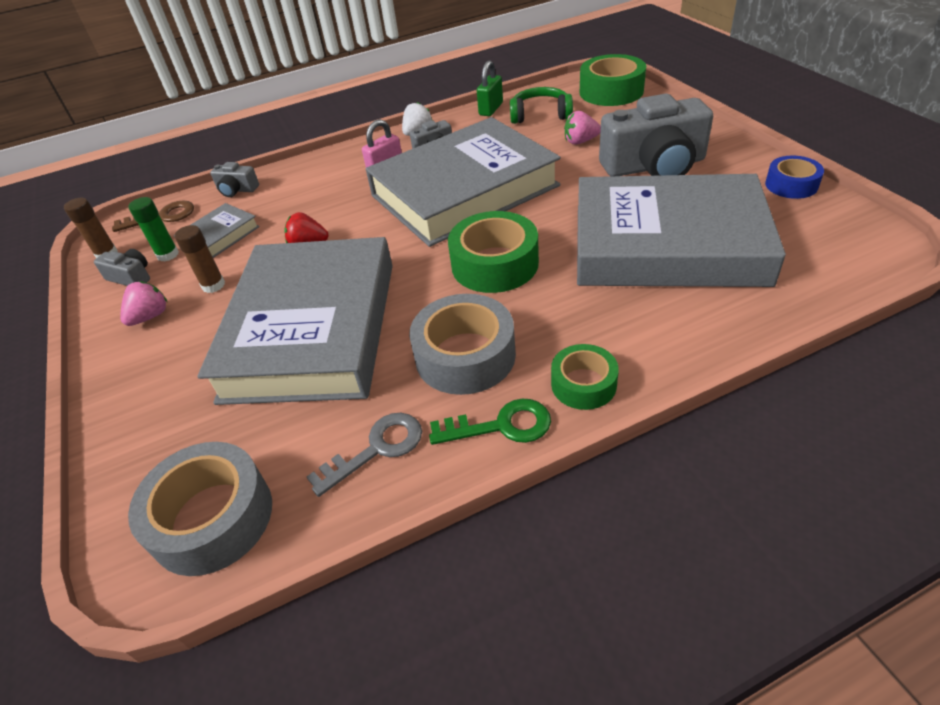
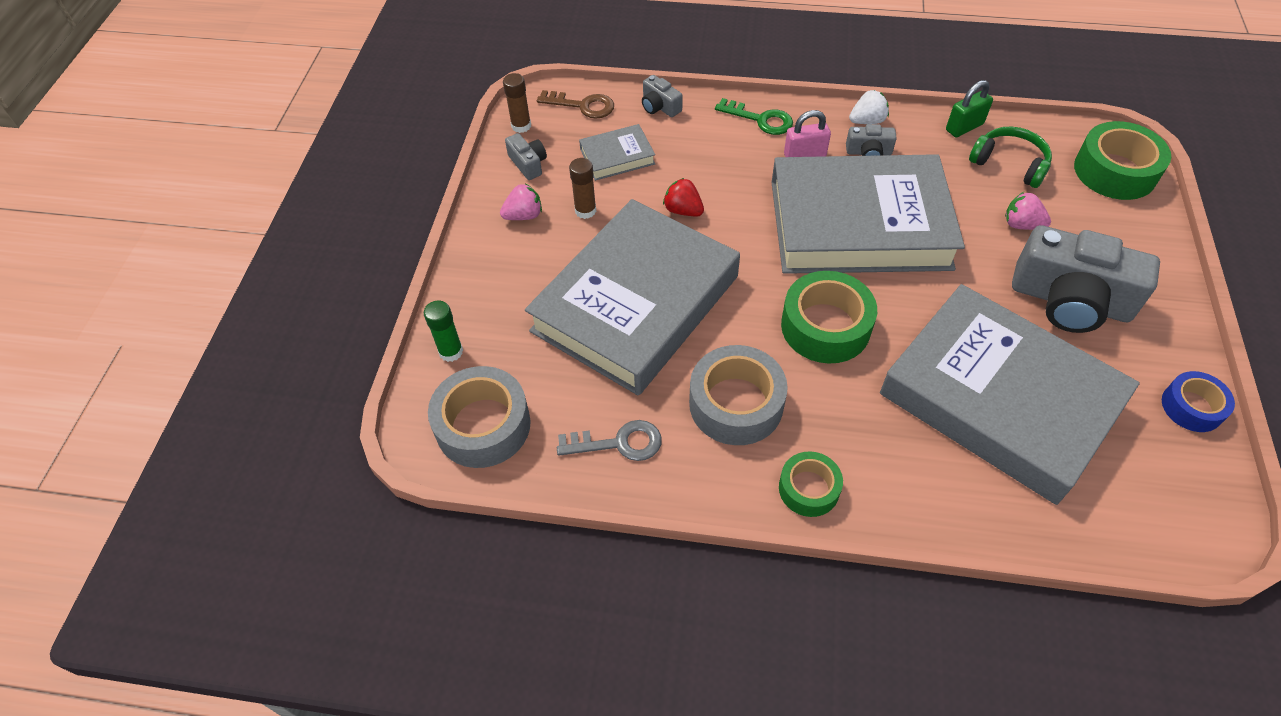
camera: 30 degrees right, 10 degrees up
(168, 255) = (567, 154): green glue stick -> green glue stick (451, 352)
(501, 425) = (719, 482): green key -> green key (760, 119)

